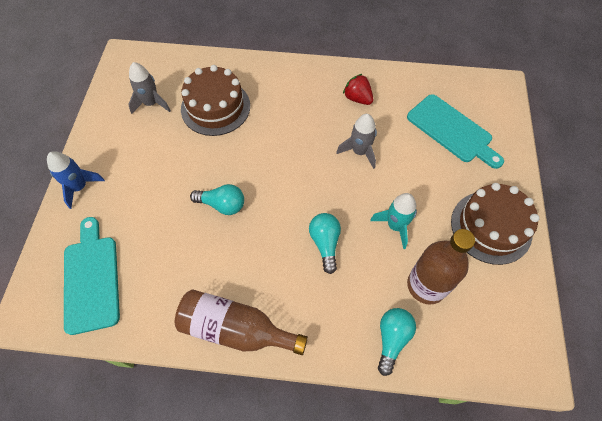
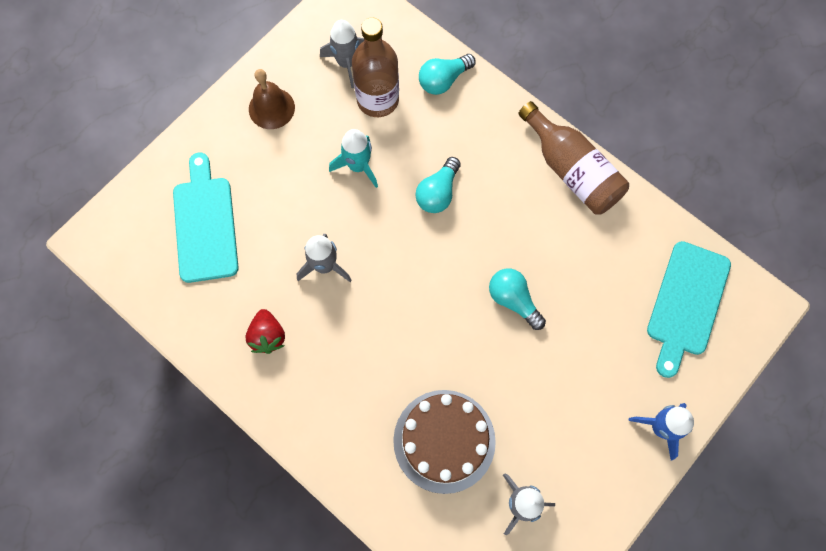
camera: 145 degrees left, 10 degrees up
(476, 300) = (347, 63): none -> grey rocket
(491, 227) = (271, 108): brown cake -> brown bell

